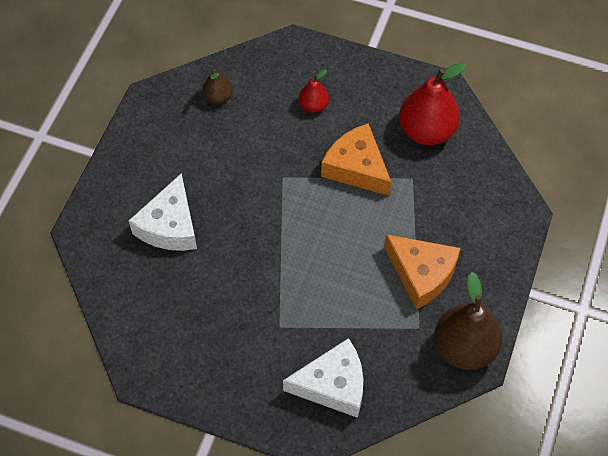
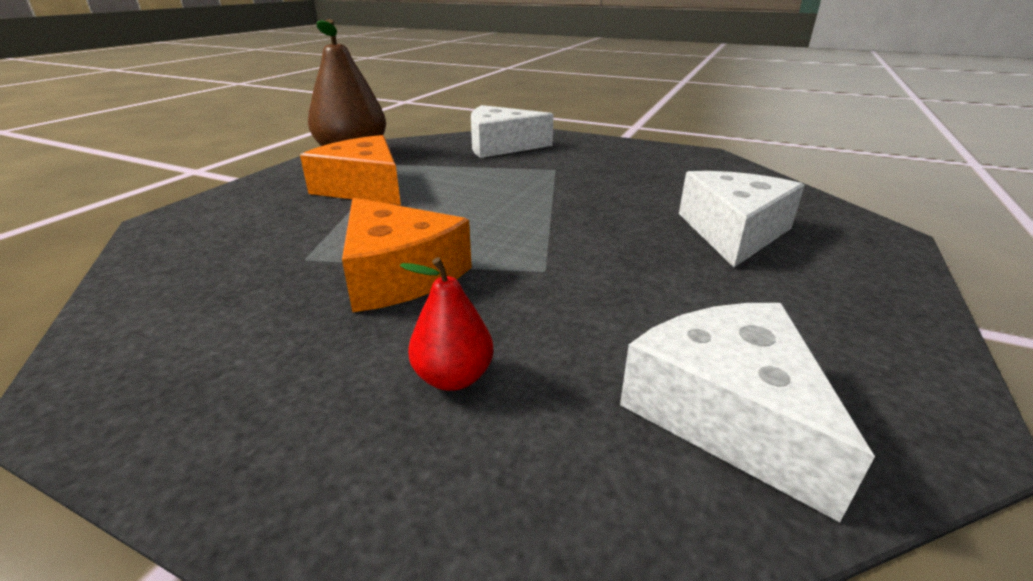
camera: 175 degrees left, 30 degrees down
(218, 97) = (728, 413): brown pear -> white cheese
(427, 131) = (212, 316): red pear -> none

